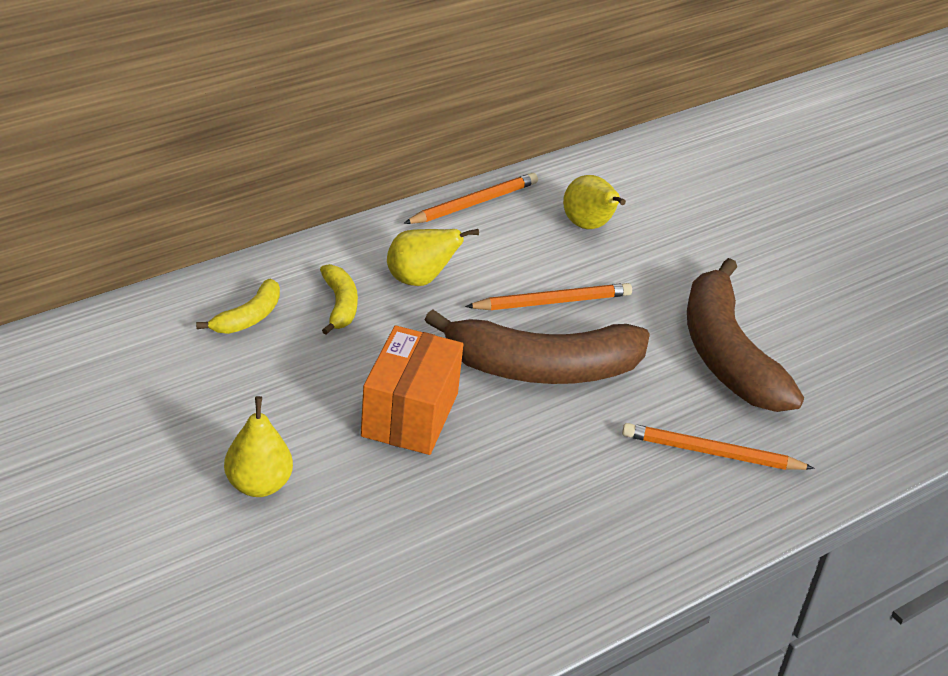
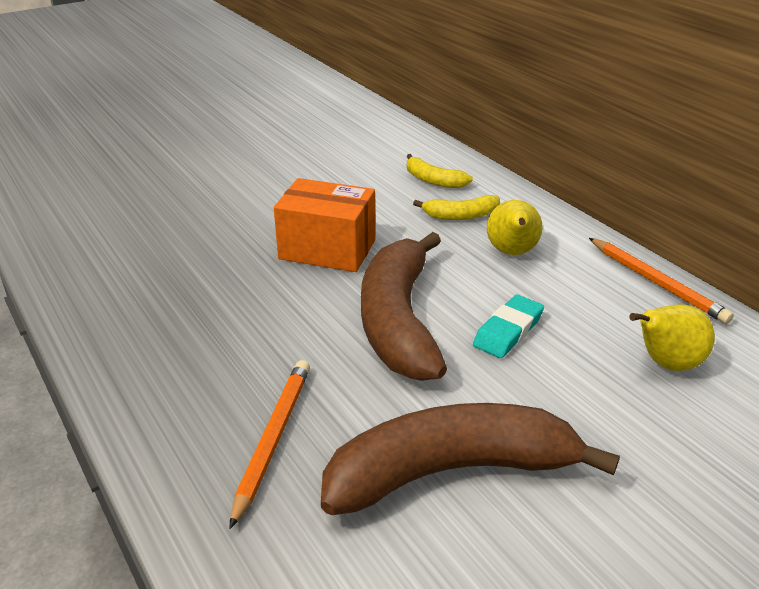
camera: 95 degrees right, 5 degrees down
(258, 485) = (252, 192): yellow pear -> none
(552, 302) = (508, 331): orange pencil -> turquoise eraser

